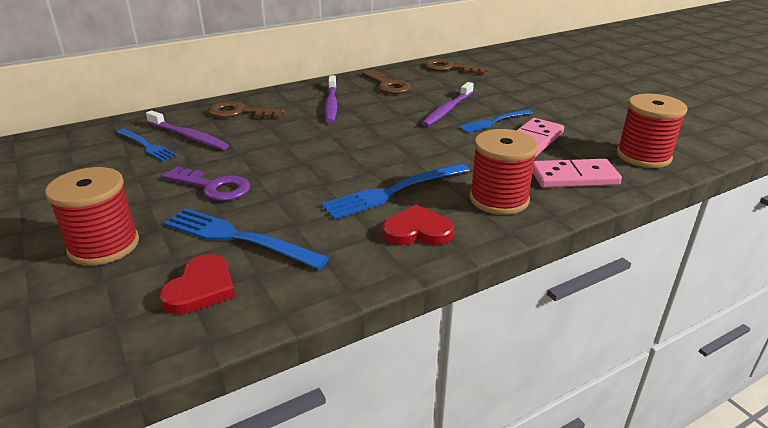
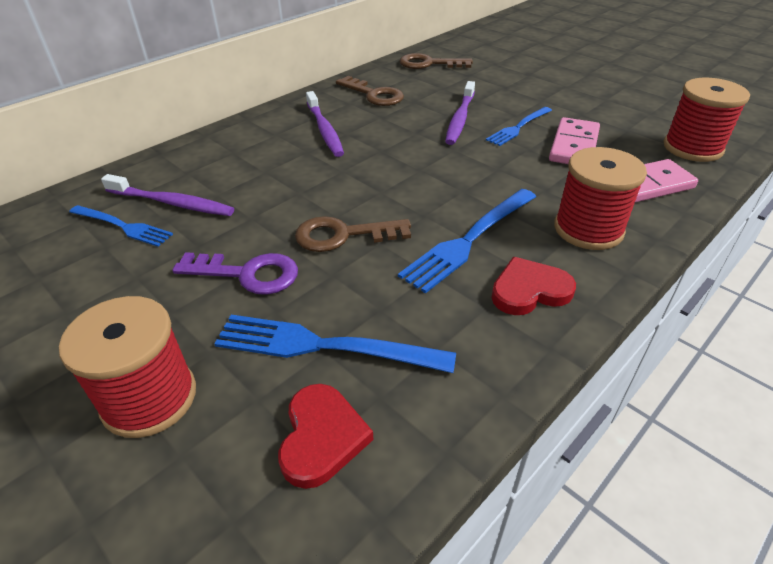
camera: 15 degrees left, 10 degrees up
(240, 112) = (219, 157): brown key -> brown key (343, 235)

